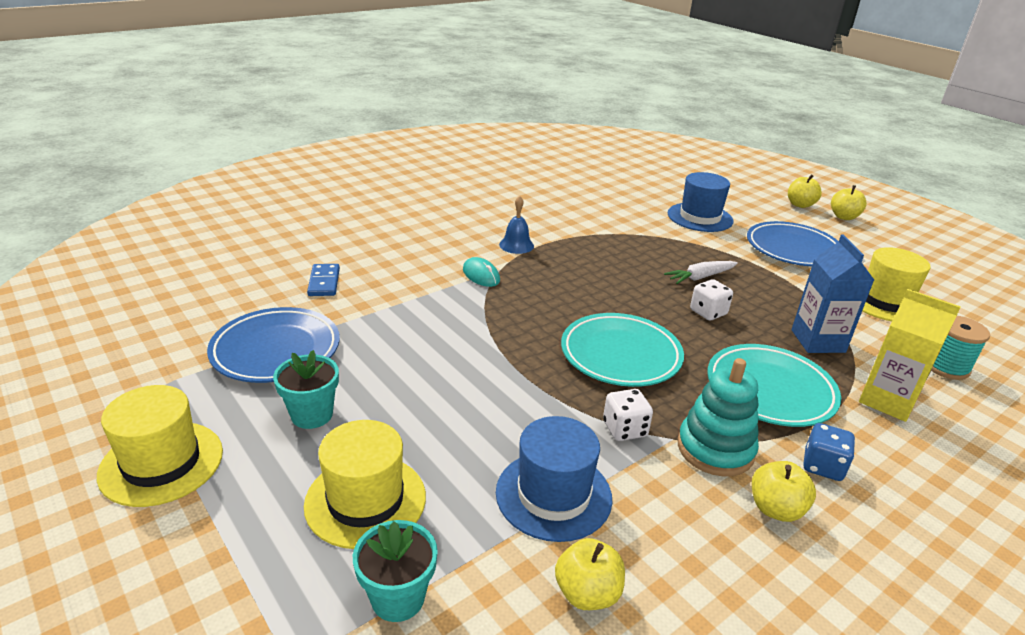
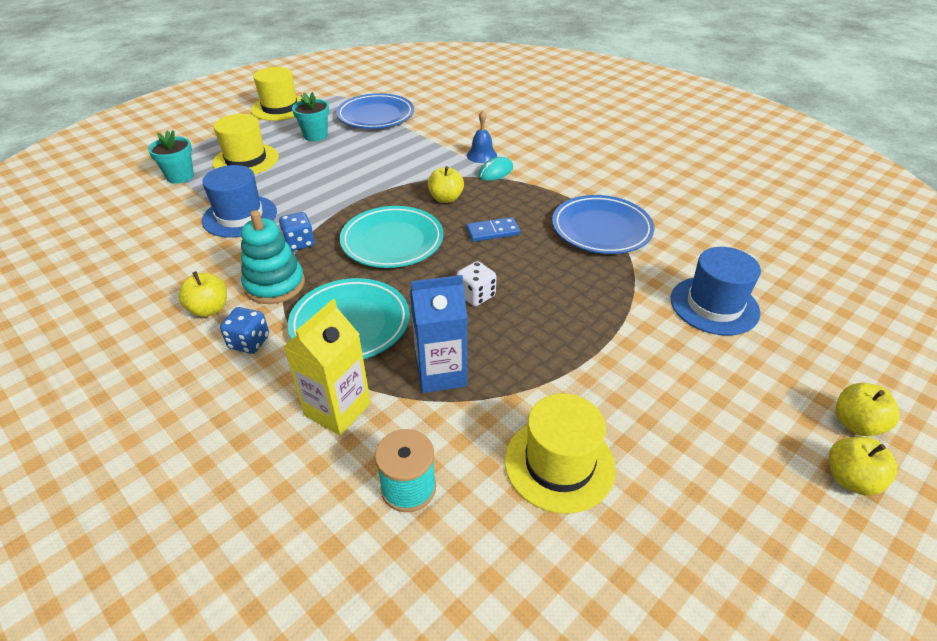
camera: 85 degrees right, 10 degrees up
(324, 282) = (459, 116): blue domino -> blue domino (492, 232)
(516, 245) = (558, 184): blue bell -> blue bell (481, 155)
(587, 593) = (164, 229): yellow apple -> yellow apple (446, 198)
(624, 429) = (299, 243): white dice -> blue dice
(700, 277) = (549, 295): white carrot -> none
(793, 249) = (671, 387): blue plate -> blue plate (601, 229)

